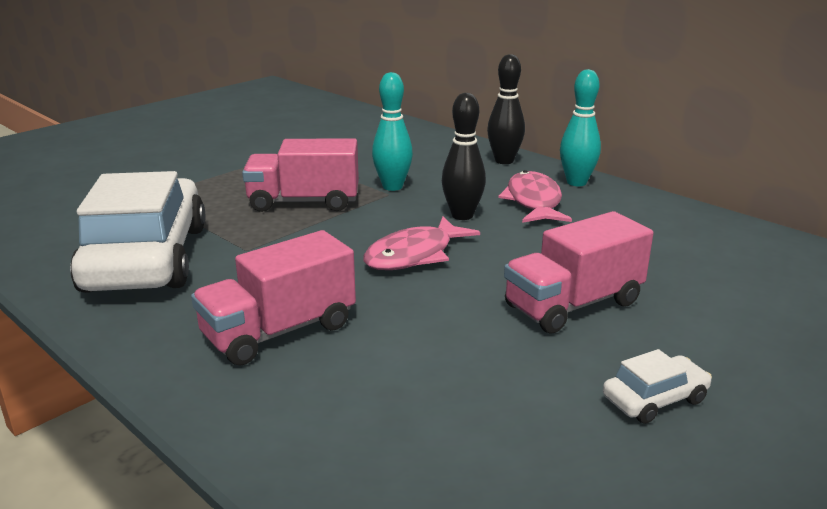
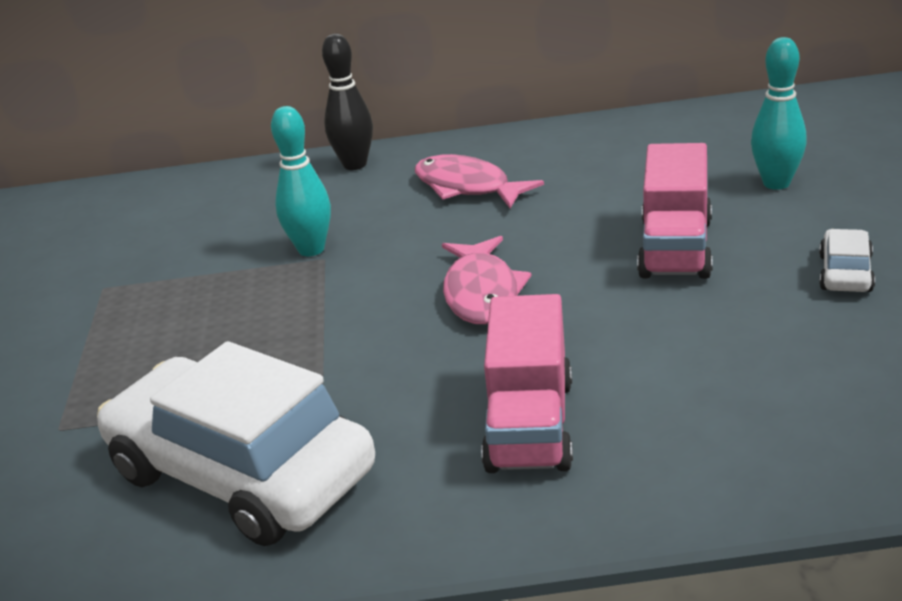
camera: 45 degrees left, 5 degrees up
(304, 202) = (261, 318): pink truck -> none
(462, 215) = (438, 235): black bowling pin -> none
(576, 182) = (462, 149): turquoise bowling pin -> turquoise bowling pin (776, 183)

